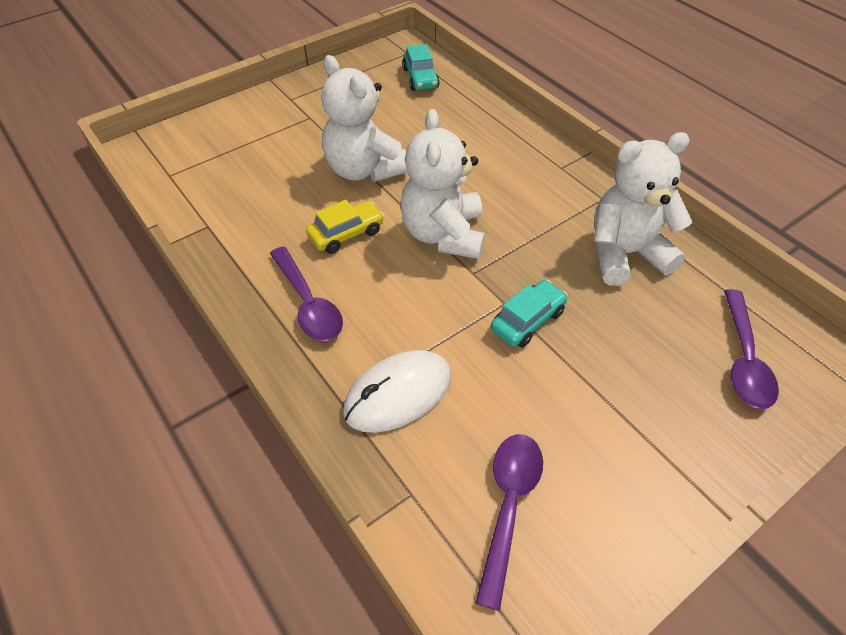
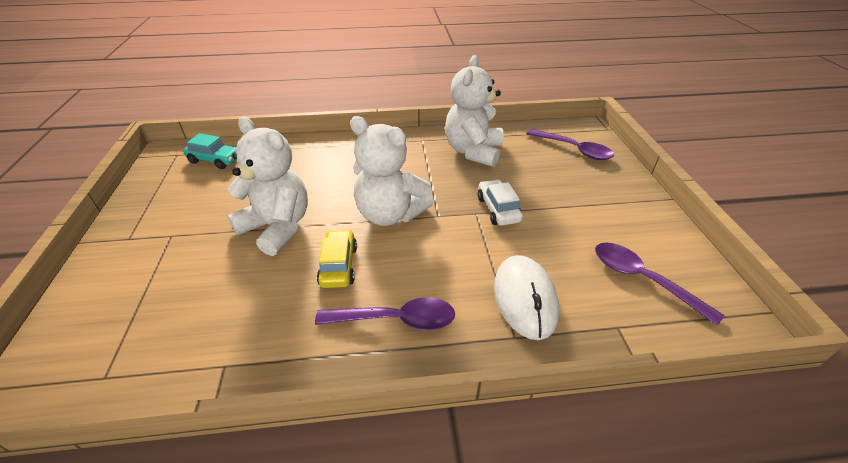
camera: 60 degrees left, 10 degrees down
(364, 169) = (277, 227): white teddy bear -> white teddy bear turned 135 degrees counterclockwise
(527, 320) = (498, 209): turquoise car -> white car

